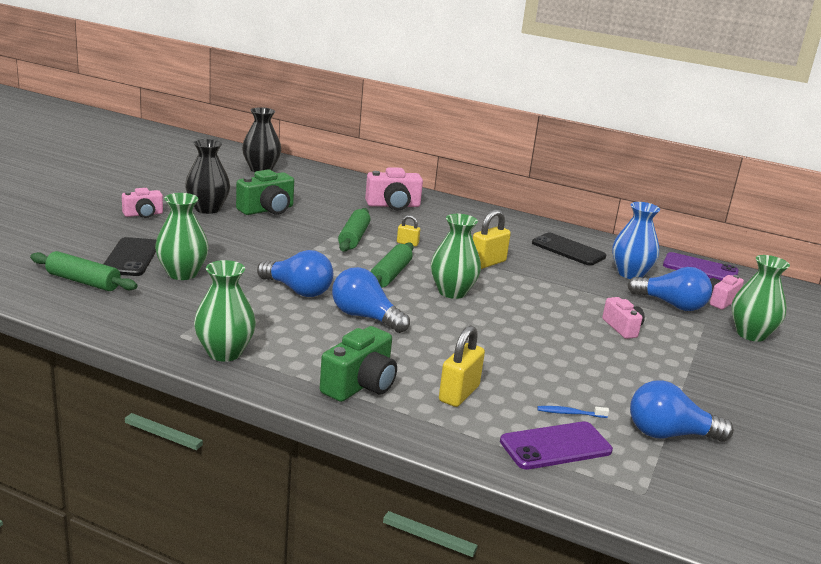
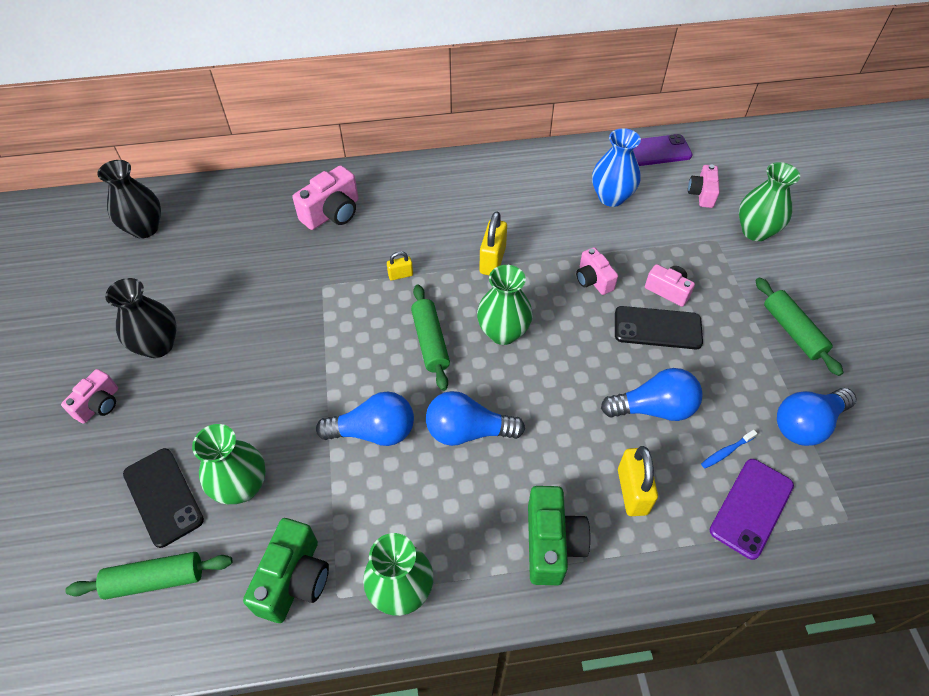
camera: 30 degrees left, 30 degrees up
(267, 210) = (220, 305): green camera -> green camera (294, 579)
(354, 238) = (345, 299): green rolling pin -> green rolling pin (792, 331)
(561, 300) = (593, 280): none -> pink camera
(568, 250) = (537, 190): black phone -> black phone (657, 328)
(671, 305) = (674, 226): blue light bulb -> blue light bulb (654, 408)

